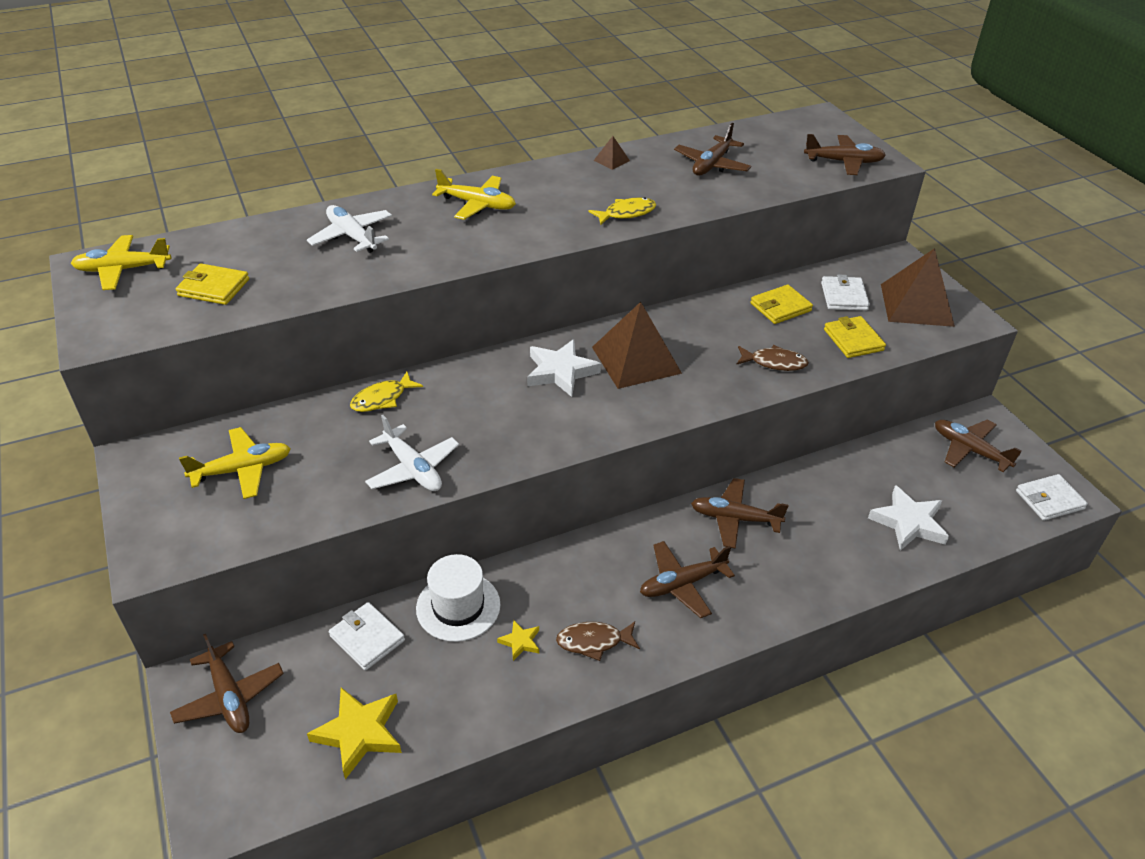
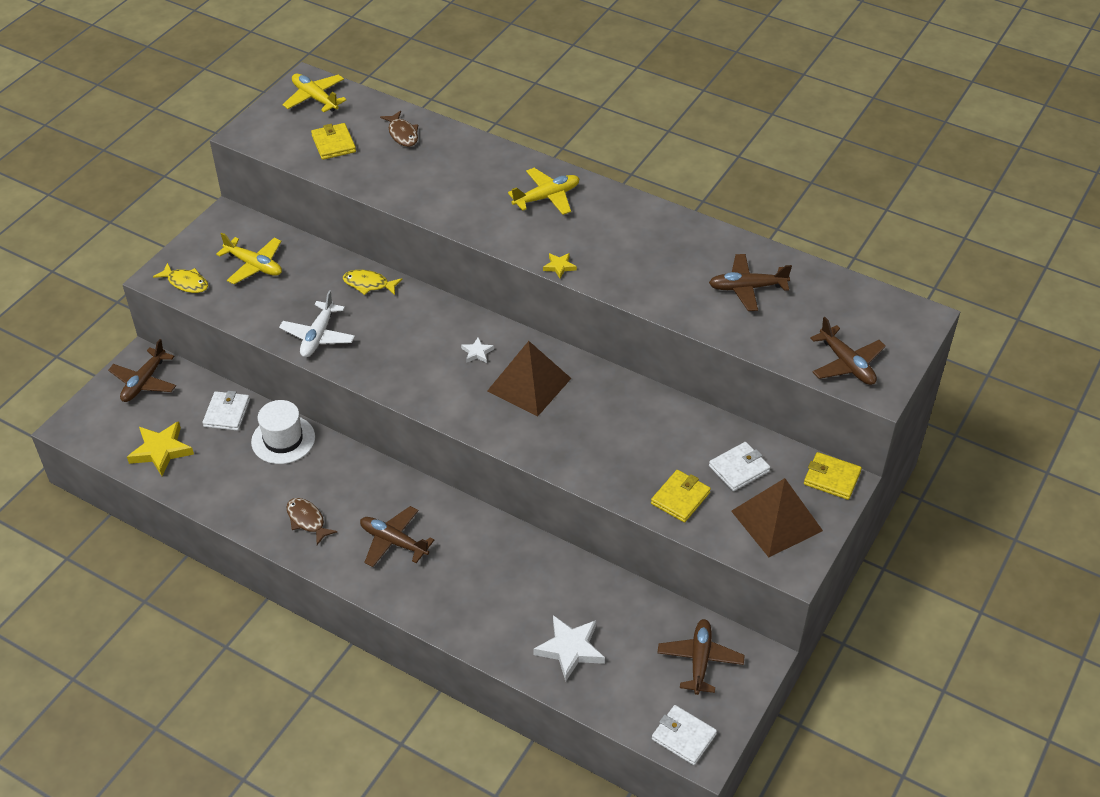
camera: 55 degrees right, 5 degrees up
(352, 236) = (446, 164): white plane -> none
(477, 204) = (547, 197): yellow plane -> yellow plane turned 105 degrees counterclockwise
(520, 642) = (279, 485): yellow star -> yellow star (559, 266)
(561, 372) = (477, 352): white star -> white star, size x0.51
(611, 160) = (688, 230): brown pyramid -> none
(626, 213) = (618, 276): yellow fish -> yellow fish (186, 283)
(735, 519) = (482, 542): brown plane -> none
(774, 363) = (601, 462): brown fish -> brown fish (402, 134)
(780, 307) = (681, 435): yellow wallet -> yellow wallet (831, 478)

